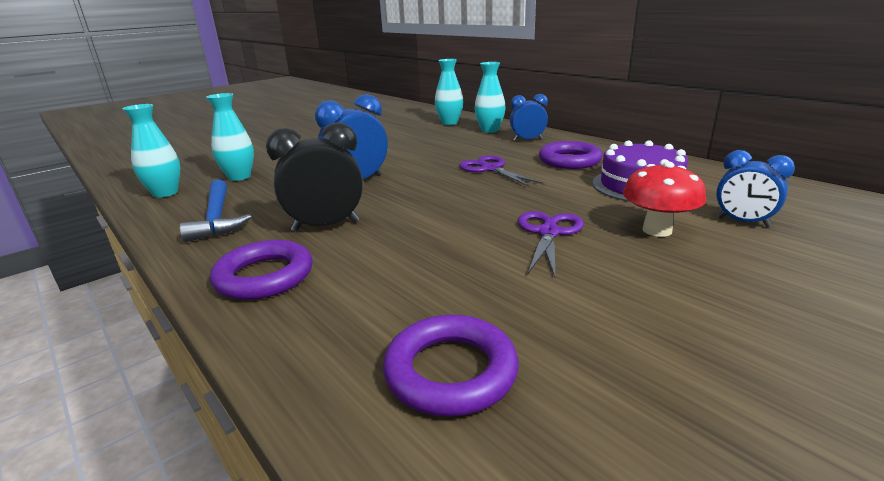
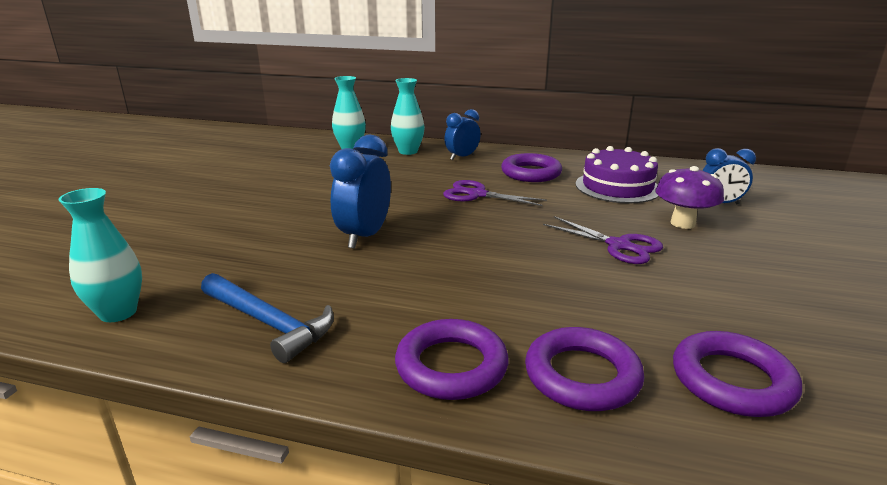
camera: 35 degrees left, 0 degrees up
(239, 177) = (196, 264): turquoise vase -> none
(326, 226) = (419, 294): black clock -> none
(334, 316) = (582, 375): none -> purple ring
(548, 233) = (619, 245): purple scissors -> purple scissors turned 150 degrees clockwise
(657, 230) = (682, 223): red mushroom -> purple mushroom

